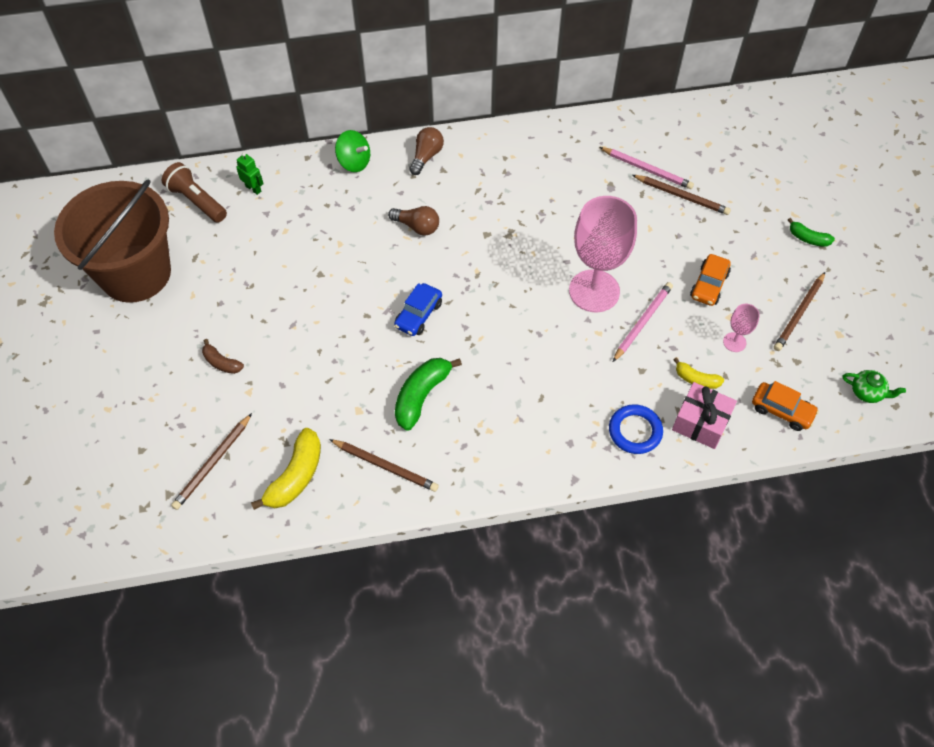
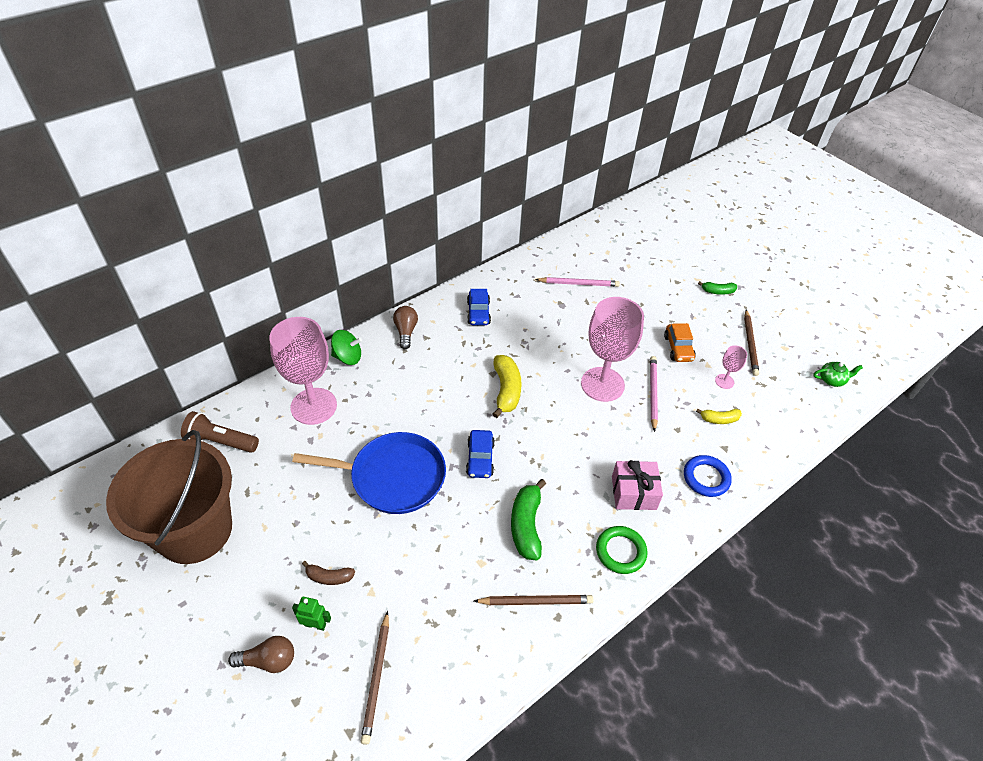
camera: 30 degrees left, 10 degrees down
(253, 188) = (269, 411): green robot -> green robot (315, 624)
(295, 200) = (313, 406): none -> pink goblet
(296, 476) = (463, 650): yellow banana -> yellow banana (506, 390)
(327, 298) = (393, 477): none -> blue pan
(417, 226) = (433, 388): brown light bulb -> brown light bulb (268, 660)
(495, 460) = (620, 551): none -> green ring
(514, 163) = (478, 313): none -> blue car
(681, 196) = (615, 293): brown pencil -> none
(700, 422) = (745, 450): pink gift -> pink gift (633, 493)
(781, 410) = (790, 416): orange car -> none

